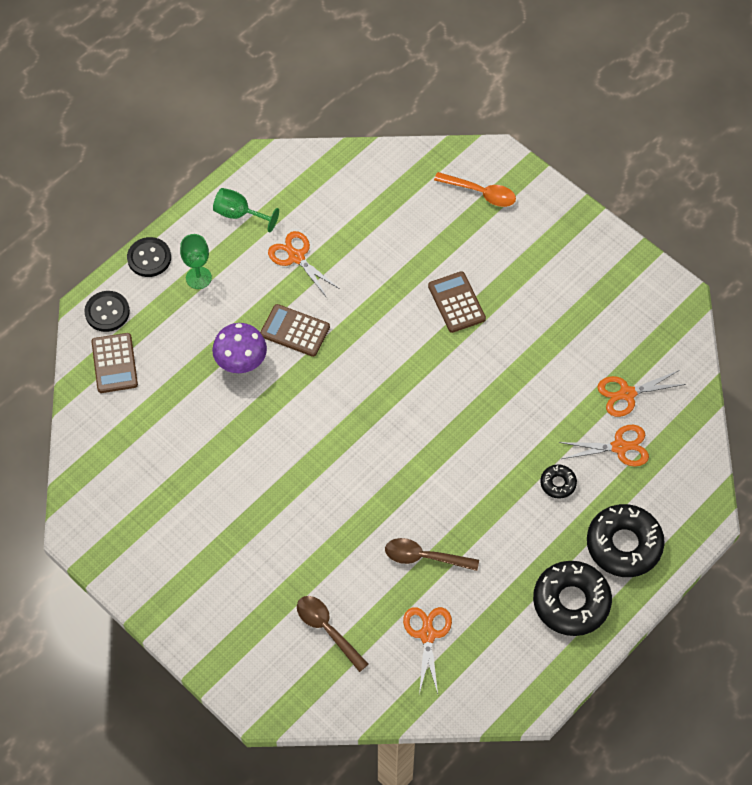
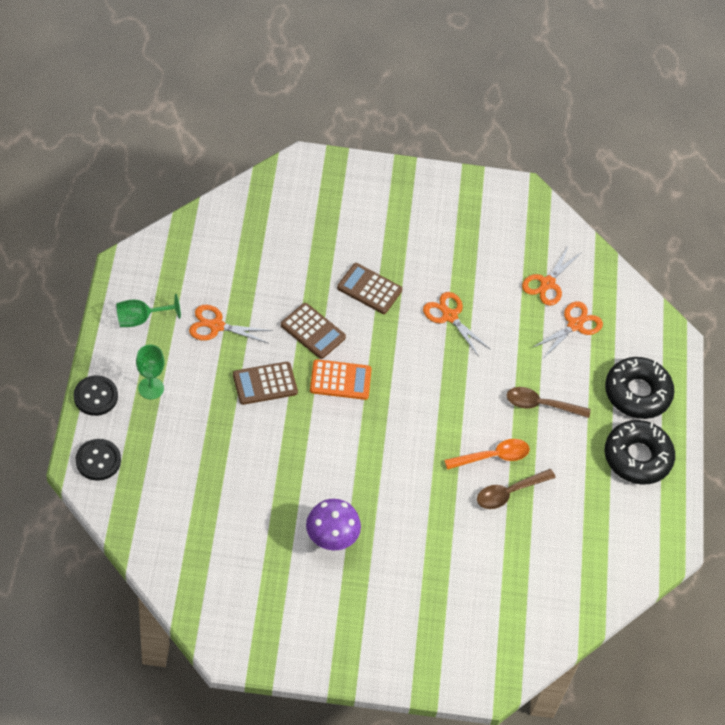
camera: 45 degrees left, 5 degrees down
(114, 363) = (140, 497): brown calculator -> brown calculator (313, 331)
(241, 363) = (244, 434): purple mushroom -> purple mushroom (331, 539)
(327, 630) = (486, 594): brown spoon -> brown spoon (541, 405)
(361, 367) = (340, 380): none -> orange calculator
(427, 634) = (560, 548): orange scissors -> orange scissors (449, 316)
(481, 193) = (316, 196): orange spoon -> orange spoon (492, 456)
(558, 483) = (555, 378): black donut -> none

